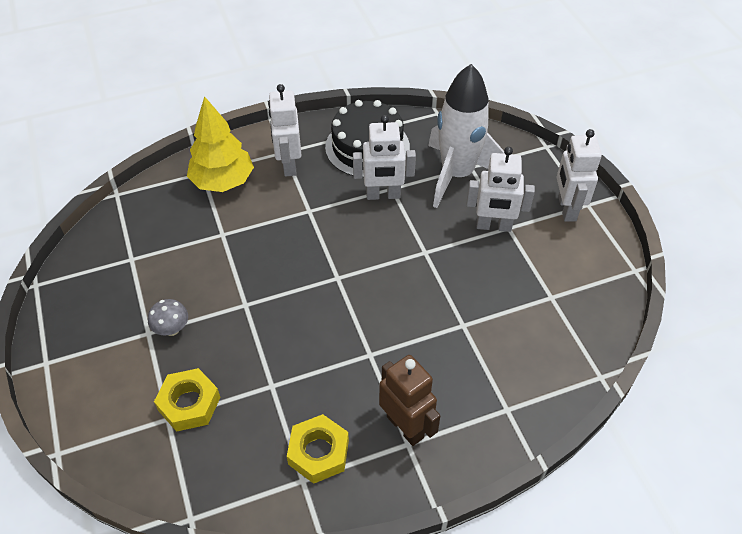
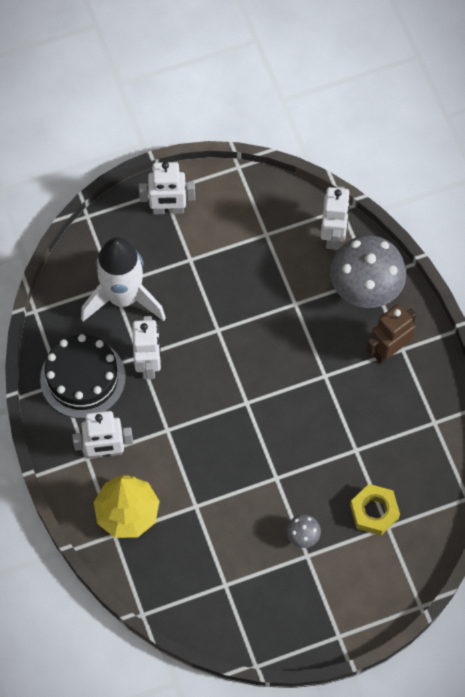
camera: 90 degrees left, 15 degrees up
(318, 452) = (412, 412): yellow nut -> none
(491, 402) = (365, 288): none -> grey mushroom
(493, 226) = (188, 271): white robot -> white robot (333, 235)

